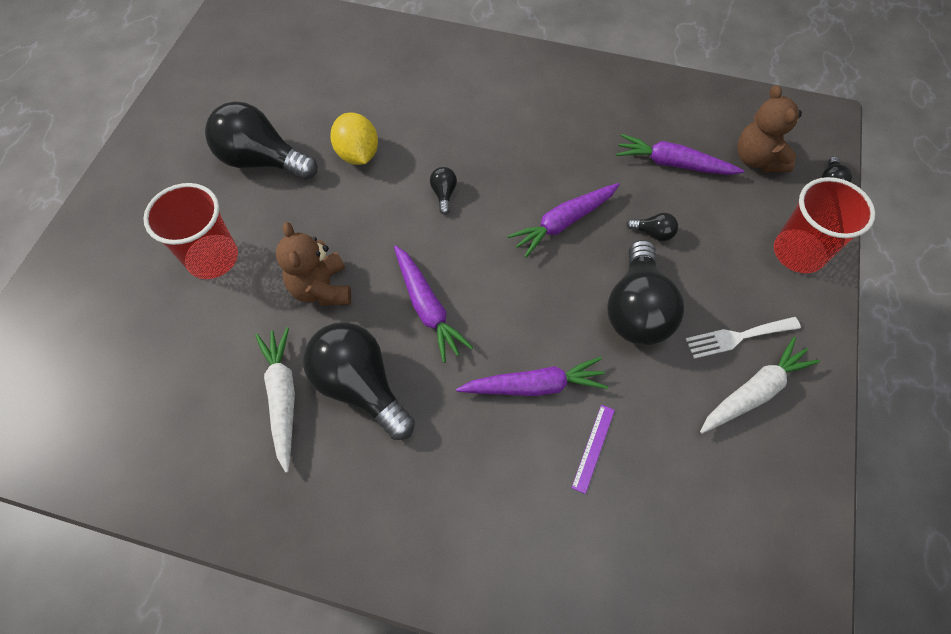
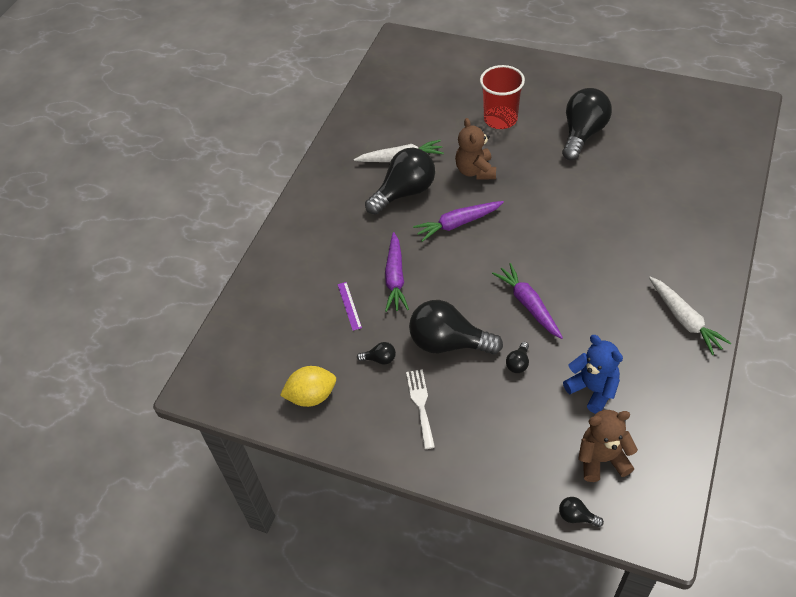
camera: 100 degrees right, 10 degrees down
(321, 288) = (475, 171): brown teddy bear -> brown teddy bear turned 90 degrees counterclockwise
(358, 154) = (591, 184): yellow lemon -> yellow lemon (311, 396)
(444, 194) = (555, 233): black light bulb -> black light bulb (380, 359)
(593, 448) = (349, 306): purple ruler -> purple ruler turned 45 degrees clockwise
(673, 164) = (592, 389): purple carrot -> blue teddy bear
(754, 392) = (376, 406): white carrot -> white carrot (684, 319)
(798, 252) = (497, 468): red cup -> none

